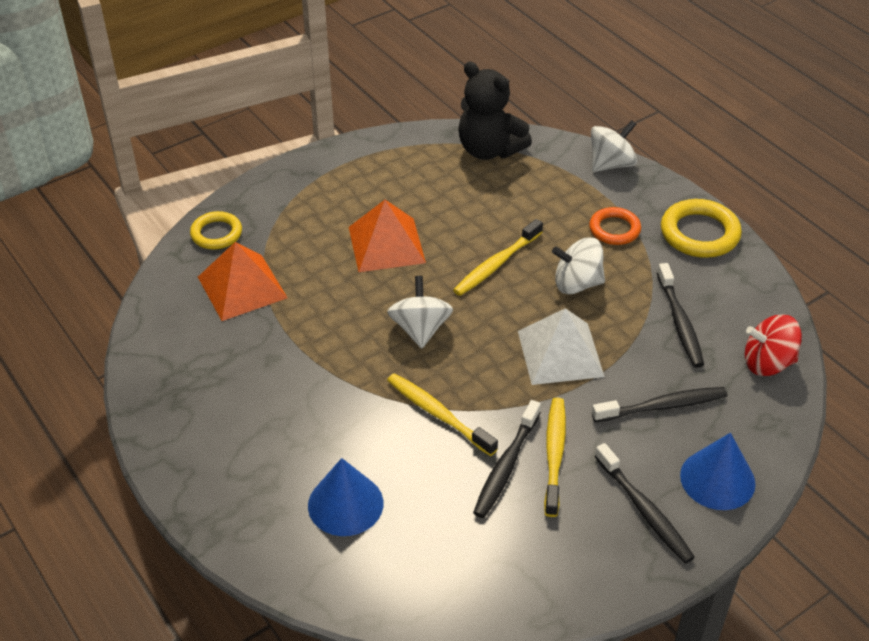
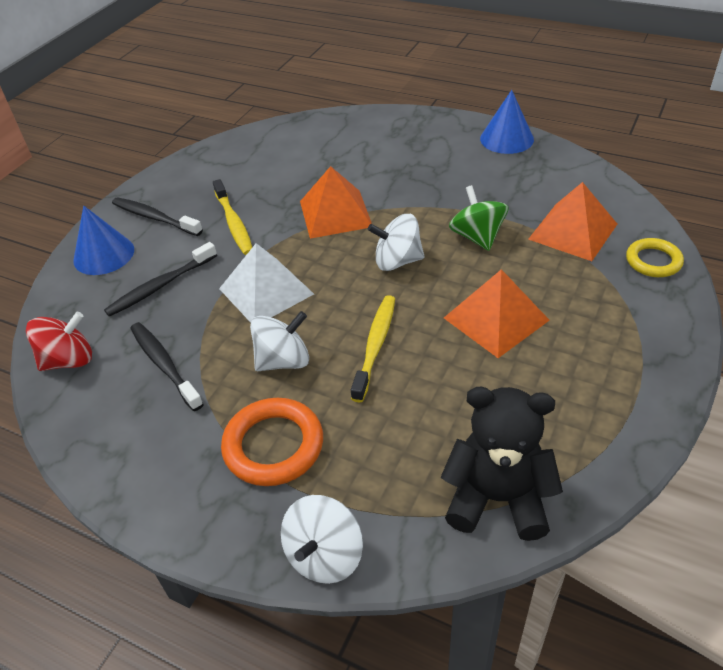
camera: 155 degrees right, 0 degrees up
(327, 320) = (477, 237): none -> green spinning top
(345, 504) = (356, 150): blue cone -> blue cone (506, 139)
(420, 329) = (397, 261): white spinning top -> white spinning top turned 120 degrees clockwise
(438, 414) = (335, 214): yellow toothbrush -> orange pyramid
(506, 466) = (265, 205): black toothbrush -> none
(614, 229) = (273, 446): orange ring -> orange ring, size x1.54
(699, 233) = (168, 488): yellow ring -> none

